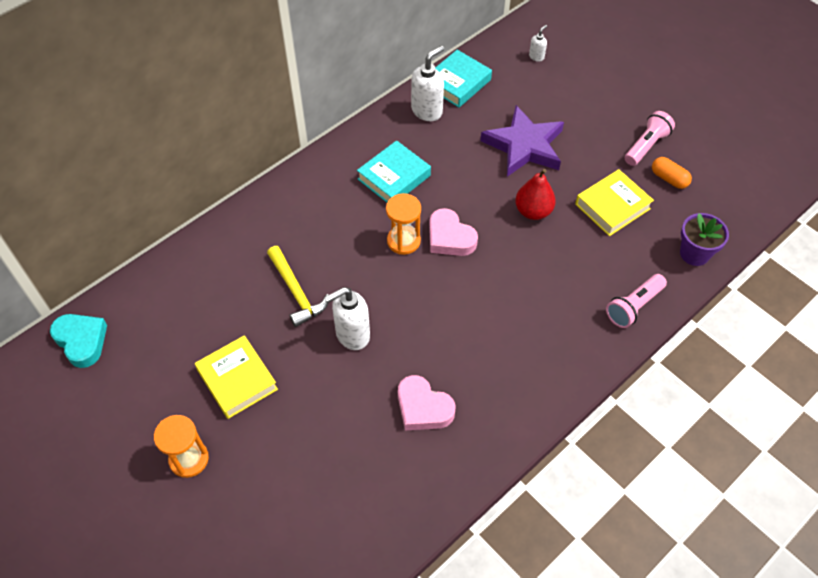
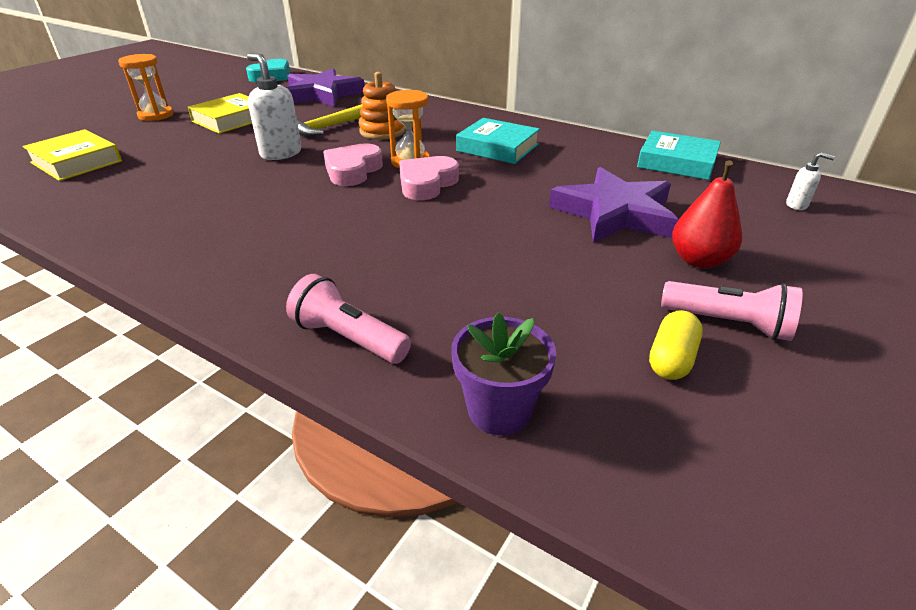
camera: 75 degrees right, 20 degrees down
(185, 291) = (322, 94): none -> purple star
(324, 251) = (382, 131): none -> orange stacking toy
(423, 408) = (182, 195): pink heart -> pink heart (352, 171)
(427, 111) = (612, 152): white soap dispenser -> none
(533, 211) = (500, 231): red pear -> red pear (698, 260)
(612, 206) = (555, 297): yellow book -> yellow book (76, 162)
(669, 179) = (671, 359): orange capsule -> yellow capsule

